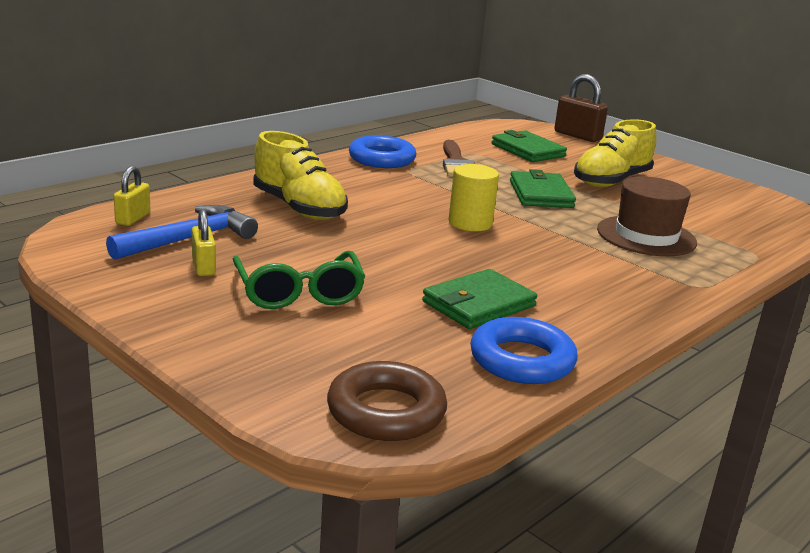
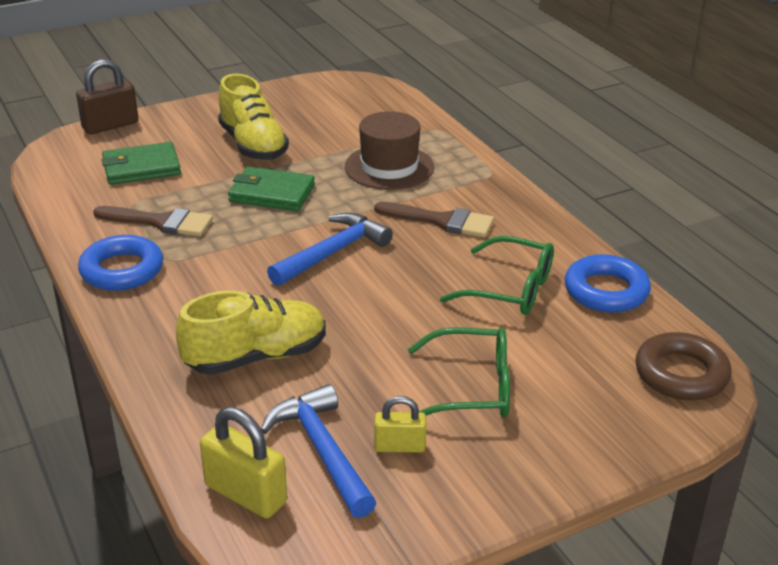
camera: 70 degrees left, 10 degrees up
(133, 218) = (245, 494): yellow padlock -> yellow padlock, size x1.61
(470, 223) = (333, 252): yellow cylinder -> blue hammer
(478, 304) = (509, 289): green wallet -> green glasses
(573, 265) = (442, 221): none -> brown brush

